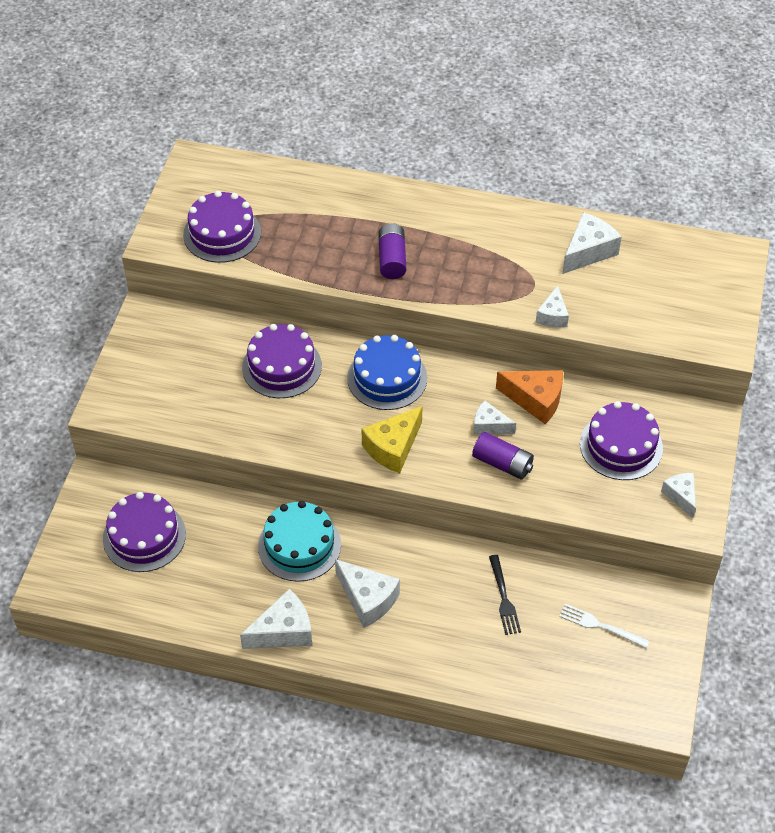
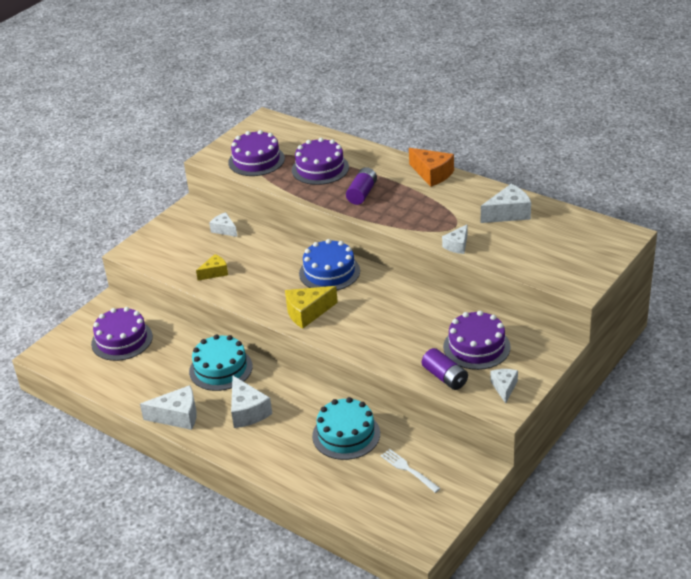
camera: 25 degrees right, 15 degrees down
(239, 414) = (215, 272): none -> yellow cheese
(282, 366) = (261, 252): purple cake -> purple cake (320, 168)
(489, 425) = (385, 314): white cheese -> white cheese (224, 230)
(502, 463) = (380, 339): purple battery -> purple battery (445, 377)
(504, 598) = (346, 435): black fork -> turquoise cake
(535, 400) = (429, 306): orange cheese -> orange cheese (432, 174)

